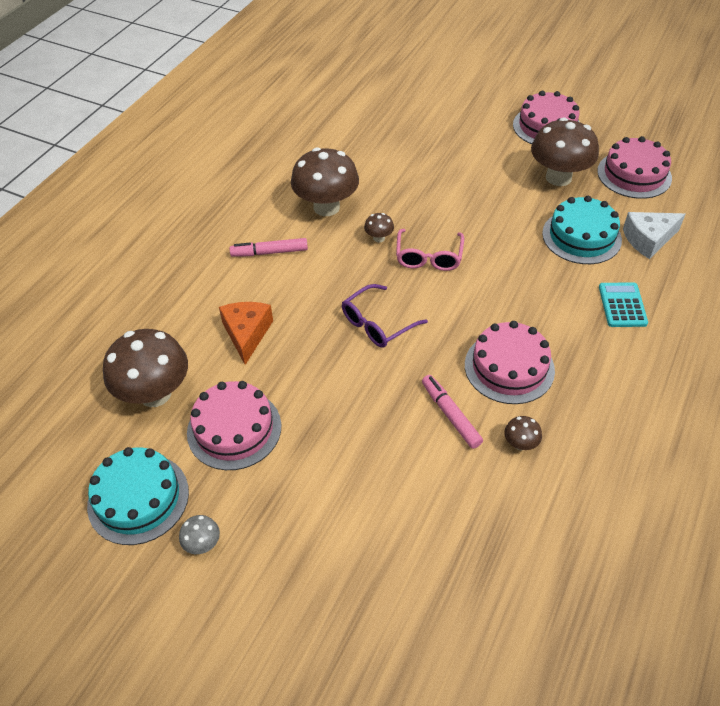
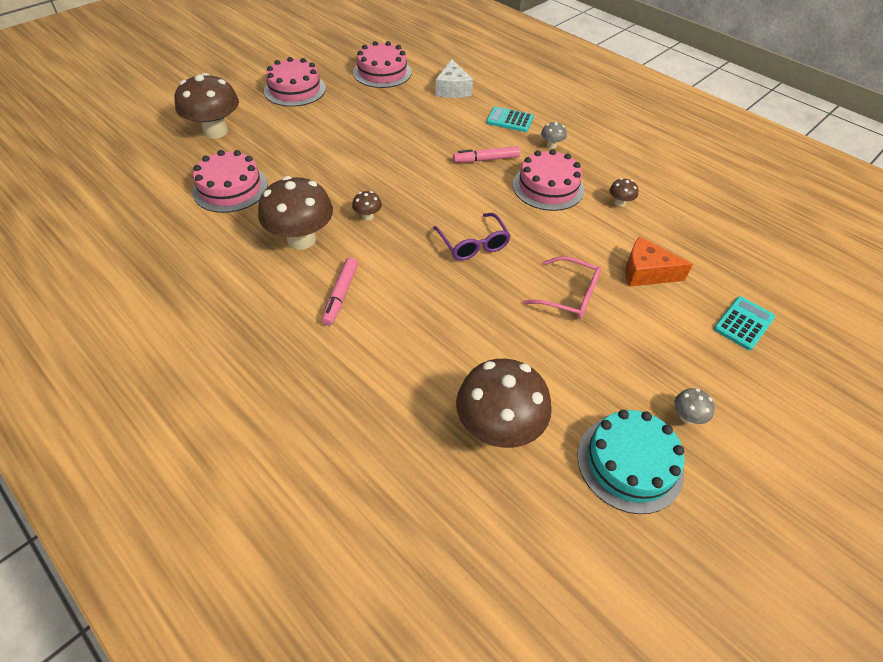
camera: 75 degrees left, 0 degrees up
(234, 429) = (563, 369): pink cake -> pink cake (230, 188)
(247, 334) = (446, 336): orange cheese -> orange cheese (646, 272)
(358, 599) = (743, 323): none -> turquoise calculator
(429, 257) = (409, 194): pink glasses -> pink glasses (569, 295)
(450, 415) = (584, 229): pink marker -> pink marker (486, 159)
(558, 177) = (360, 104): brown mushroom -> brown mushroom (215, 131)
(581, 236) = (432, 114): turquoise cake -> none
(597, 355) = (551, 145): none -> grey mushroom

